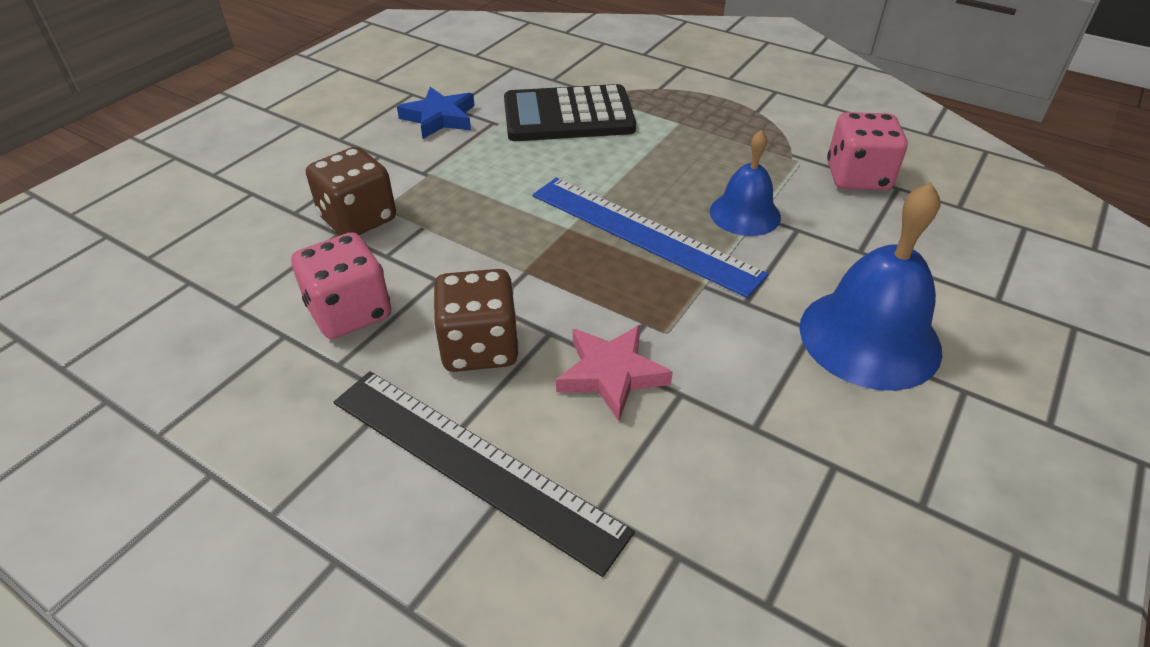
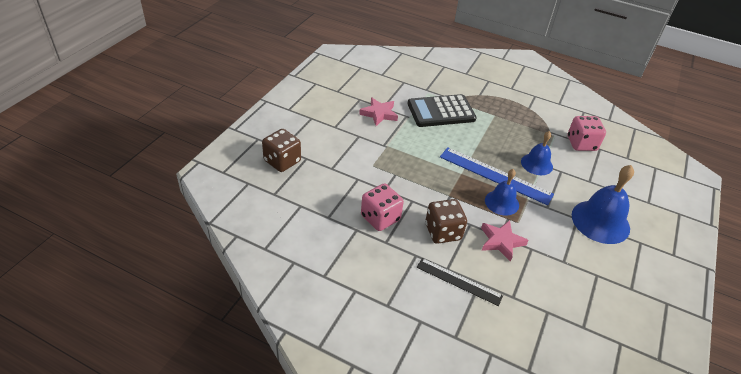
camera: 10 degrees left, 0 degrees up
(358, 219) = (363, 171): brown dice -> brown dice (282, 161)
(439, 118) = (379, 114): blue star -> pink star
(473, 463) = (459, 281): black ruler -> black ruler, size x0.63
(640, 289) = (502, 202): none -> blue bell

